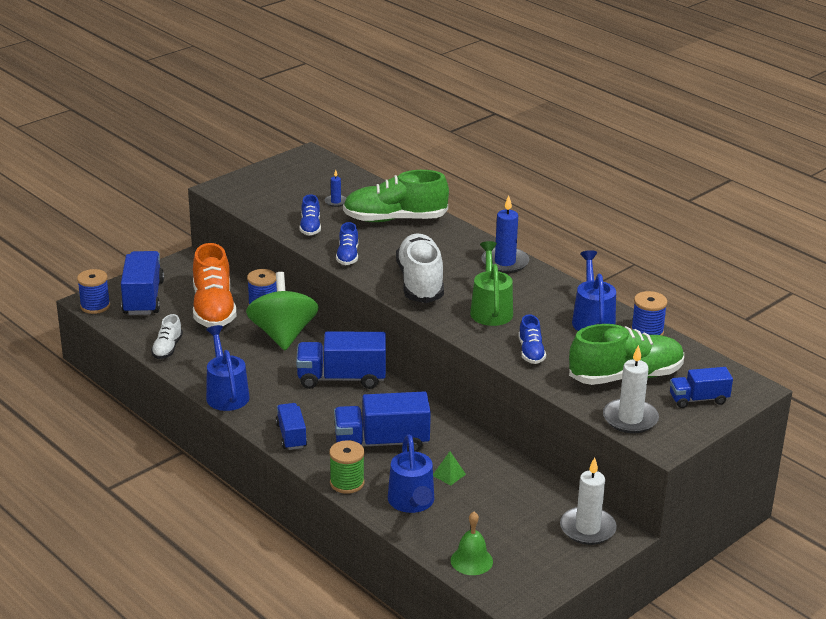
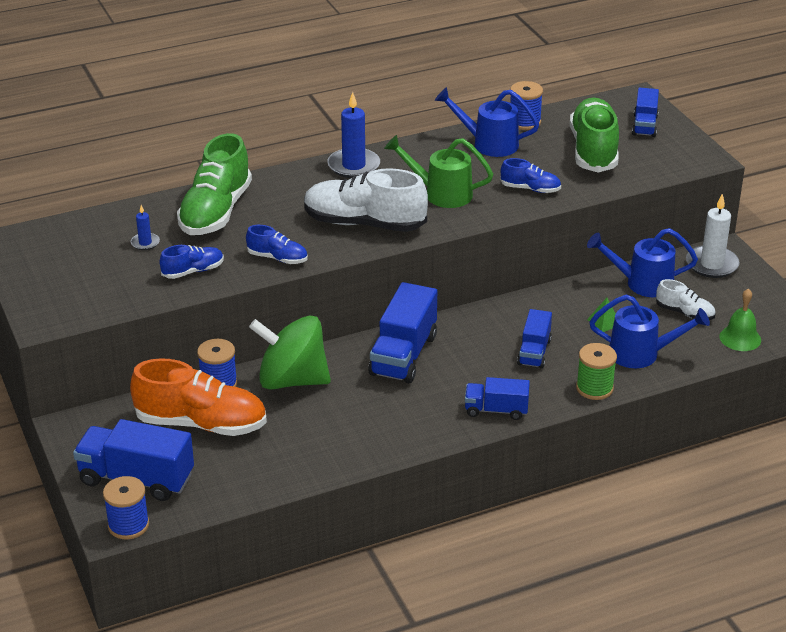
camera: 70 degrees left, 5 degrees up
(167, 348) = (269, 475): white shoe -> white shoe (684, 313)
(226, 393) = (391, 443): blue watering can -> blue watering can (642, 283)
(310, 227) = (193, 271): blue shoe -> blue shoe turned 45 degrees counterclockwise
(381, 443) = (534, 352): blue truck -> blue truck, size x0.59
(630, 419) = (662, 165): white candle -> none

